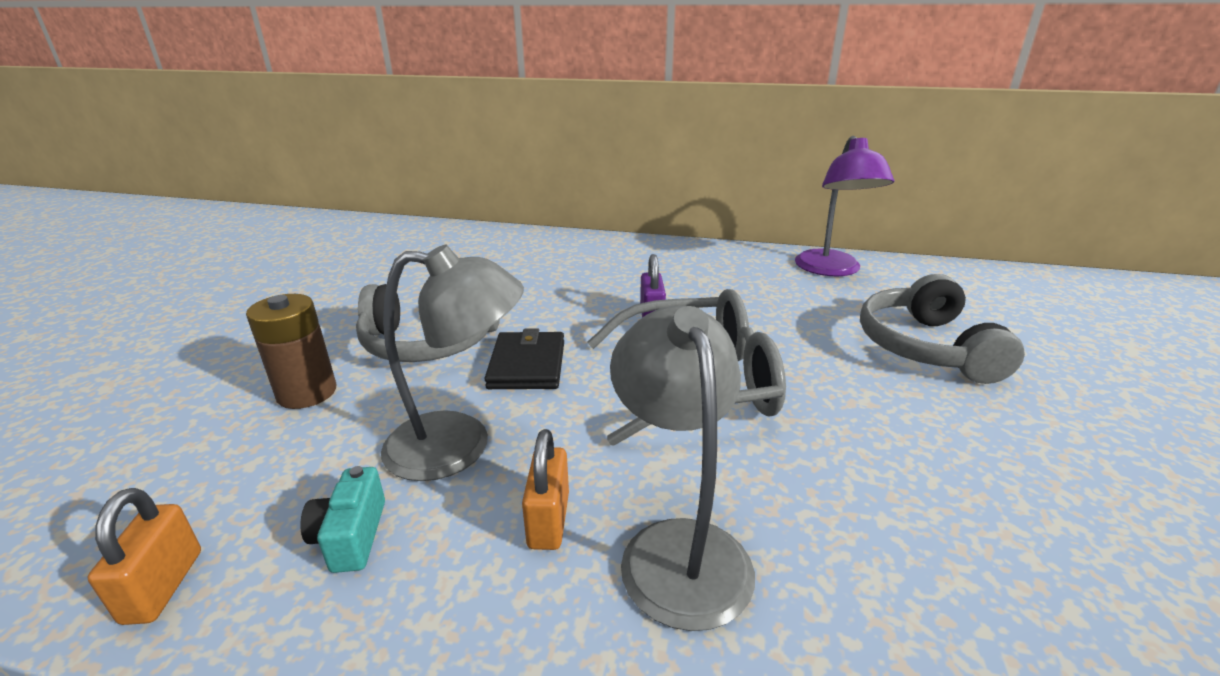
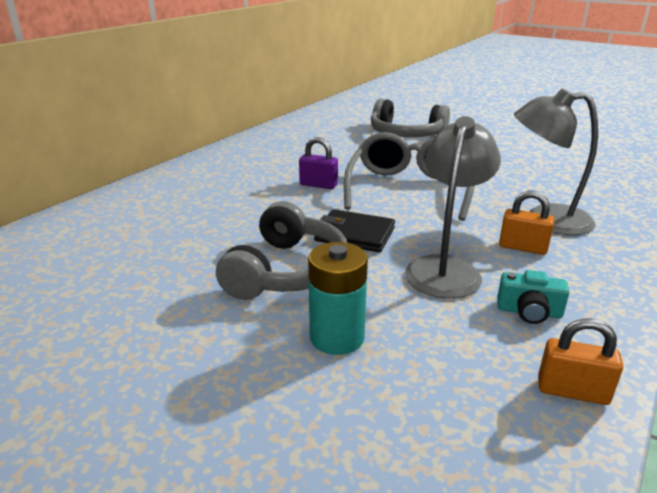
camera: 70 degrees left, 0 degrees up
(307, 393) = (337, 337): brown battery -> turquoise battery
(831, 270) = (301, 128): purple lamp -> none

